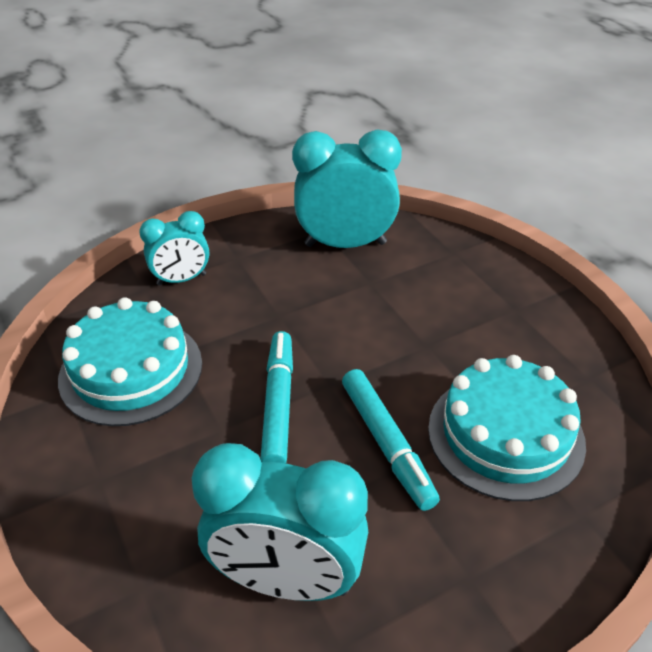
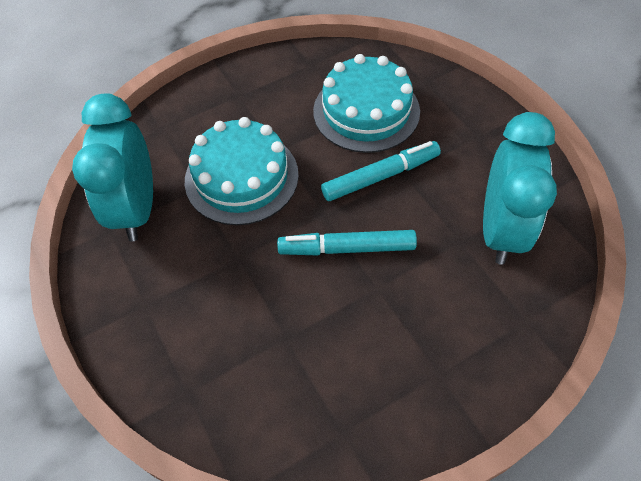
camera: 90 degrees left, 15 degrees up
(131, 370) = (312, 377): turquoise cake -> turquoise cake (241, 177)
(181, 279) = (176, 354): turquoise clock -> none

